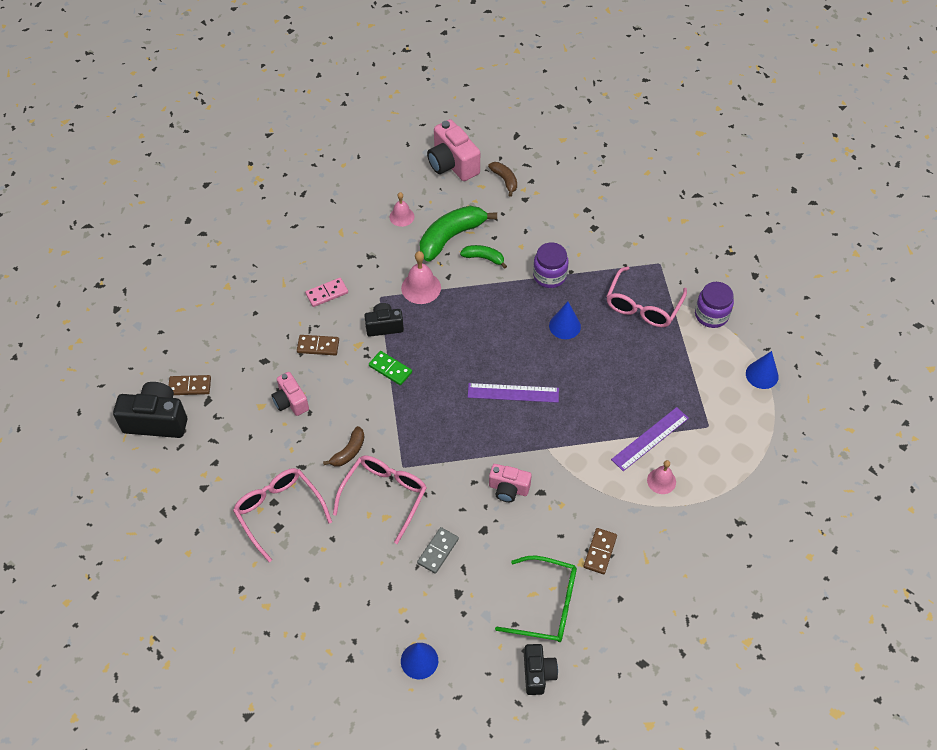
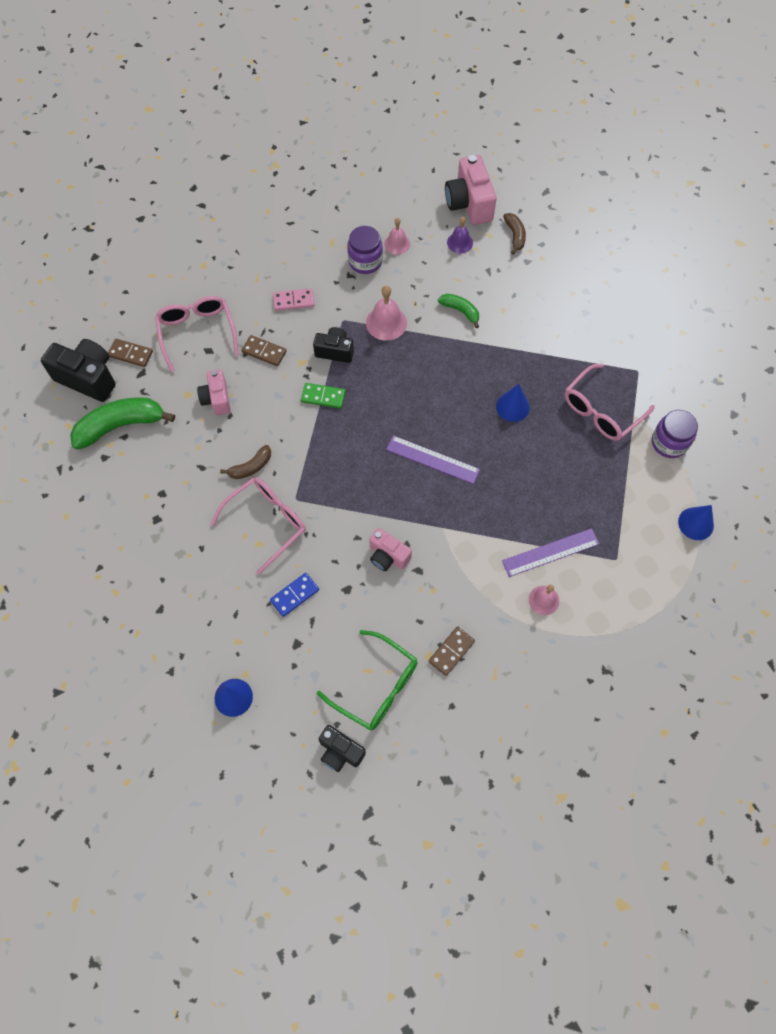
camera: 20 degrees right, 10 degrees up
(278, 511) = (163, 504): pink glasses -> pink glasses (197, 332)
(390, 369) = (323, 397): green domino -> green domino turned 45 degrees counterclockwise
(438, 551) = (295, 595): grey domino -> blue domino
(451, 237) = (437, 279): green banana -> green banana (120, 425)
(458, 200) = (460, 242): none -> purple bell
(538, 673) = (340, 752): black camera -> black camera turned 105 degrees clockwise
(549, 276) = (519, 349): purple jar -> purple jar (365, 261)

